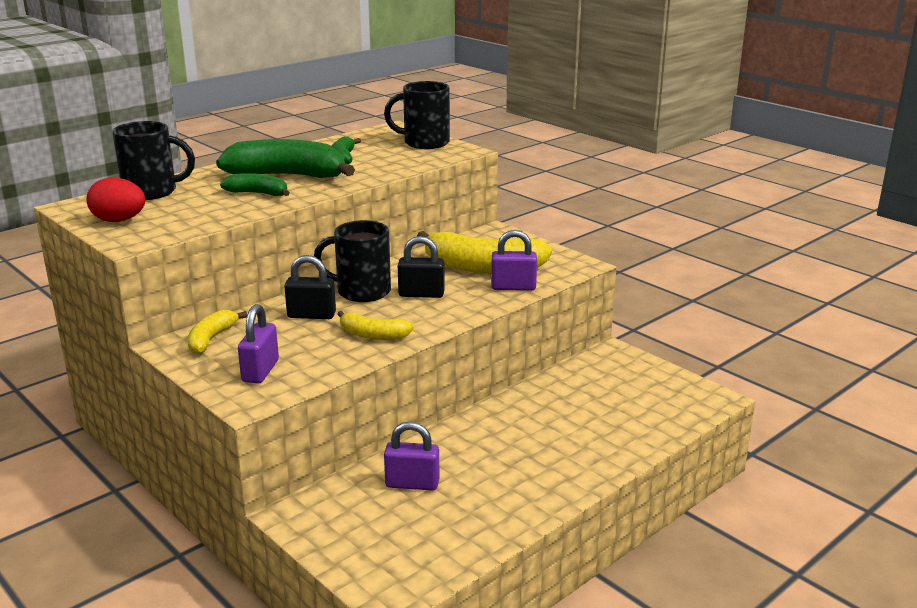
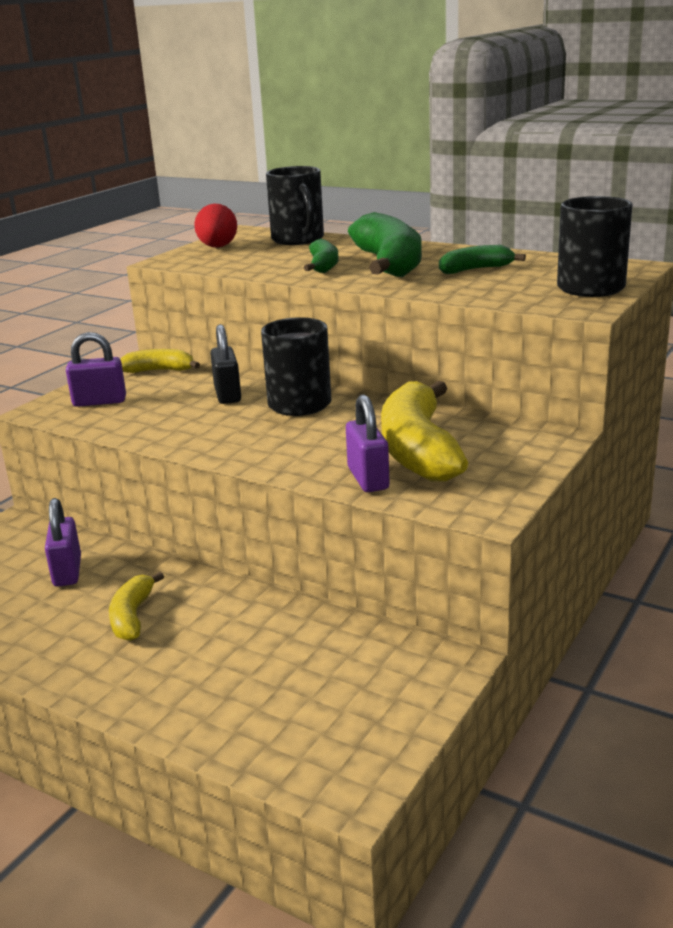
camera: 75 degrees right, 0 degrees up
(373, 335) = (192, 429): yellow banana -> yellow banana (132, 616)
(421, 294) = (311, 432): black padlock -> none

